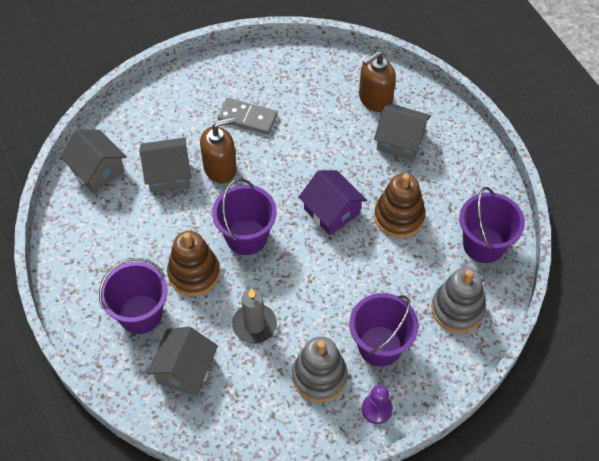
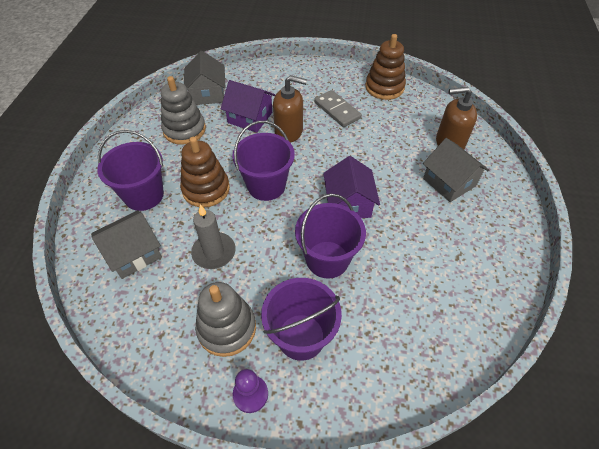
camera: 35 degrees right, 5 degrees down
(168, 174) = (250, 117): grey house -> purple house
(399, 217) = (404, 238): brown stacking toy -> brown stacking toy (384, 87)
(457, 309) = (401, 350): grey stacking toy -> grey stacking toy (184, 130)
(483, 245) = (470, 307): purple bucket -> purple bucket (327, 259)

